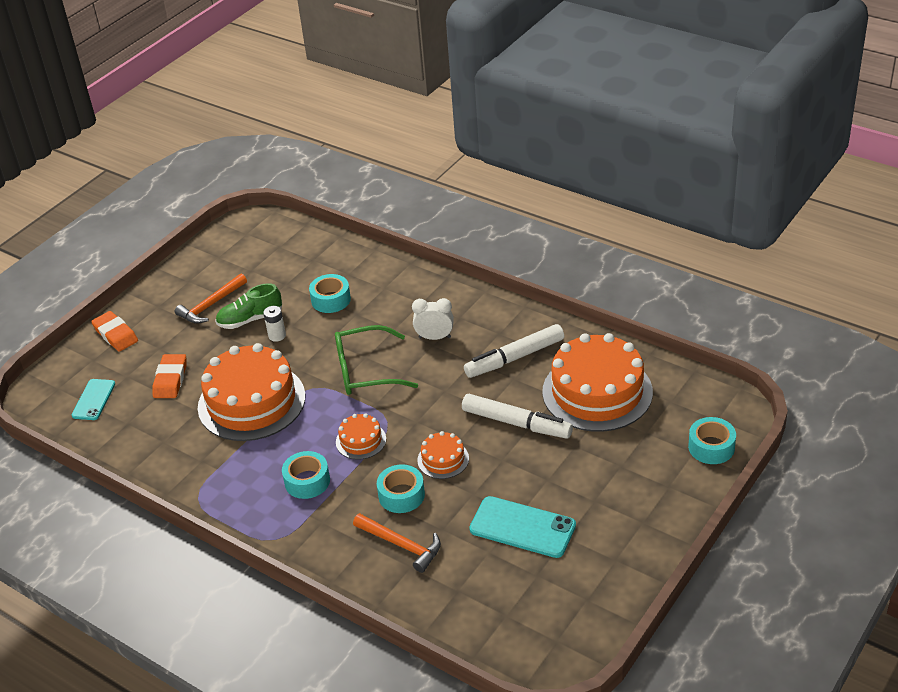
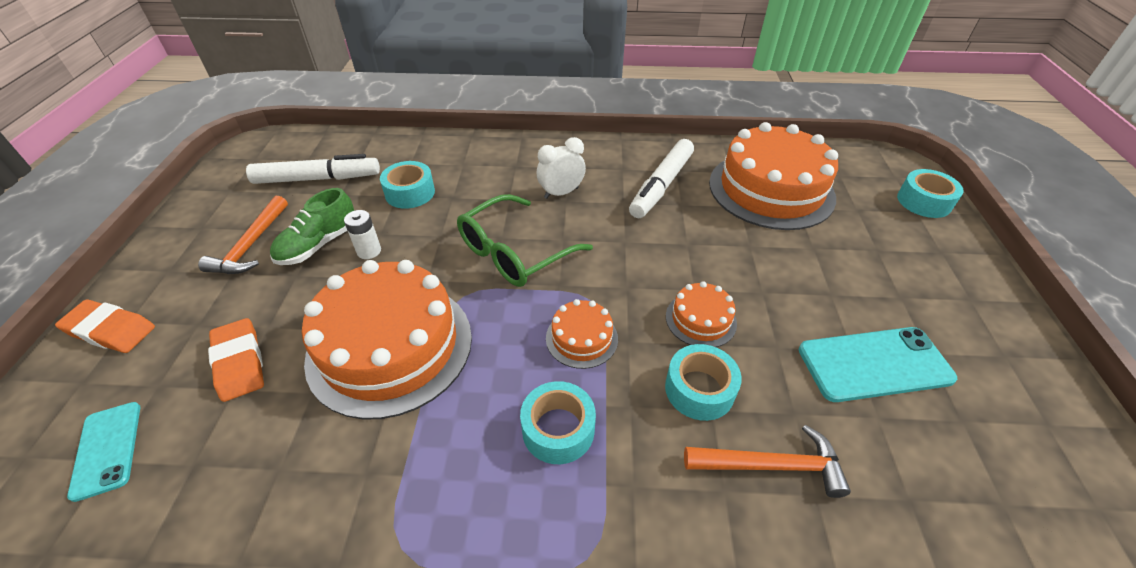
camera: 35 degrees left, 5 degrees up
(516, 423) = (733, 247): white marker -> white marker (317, 179)

